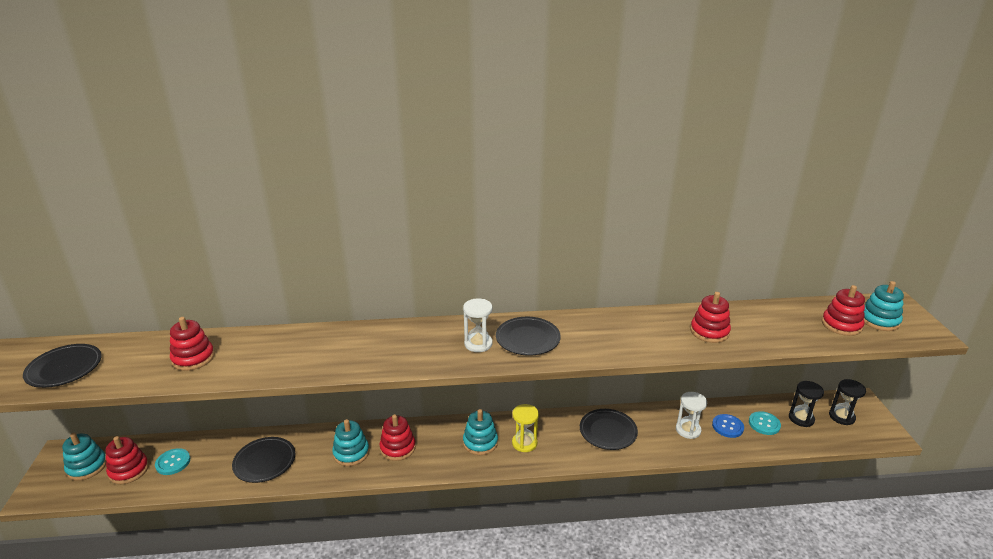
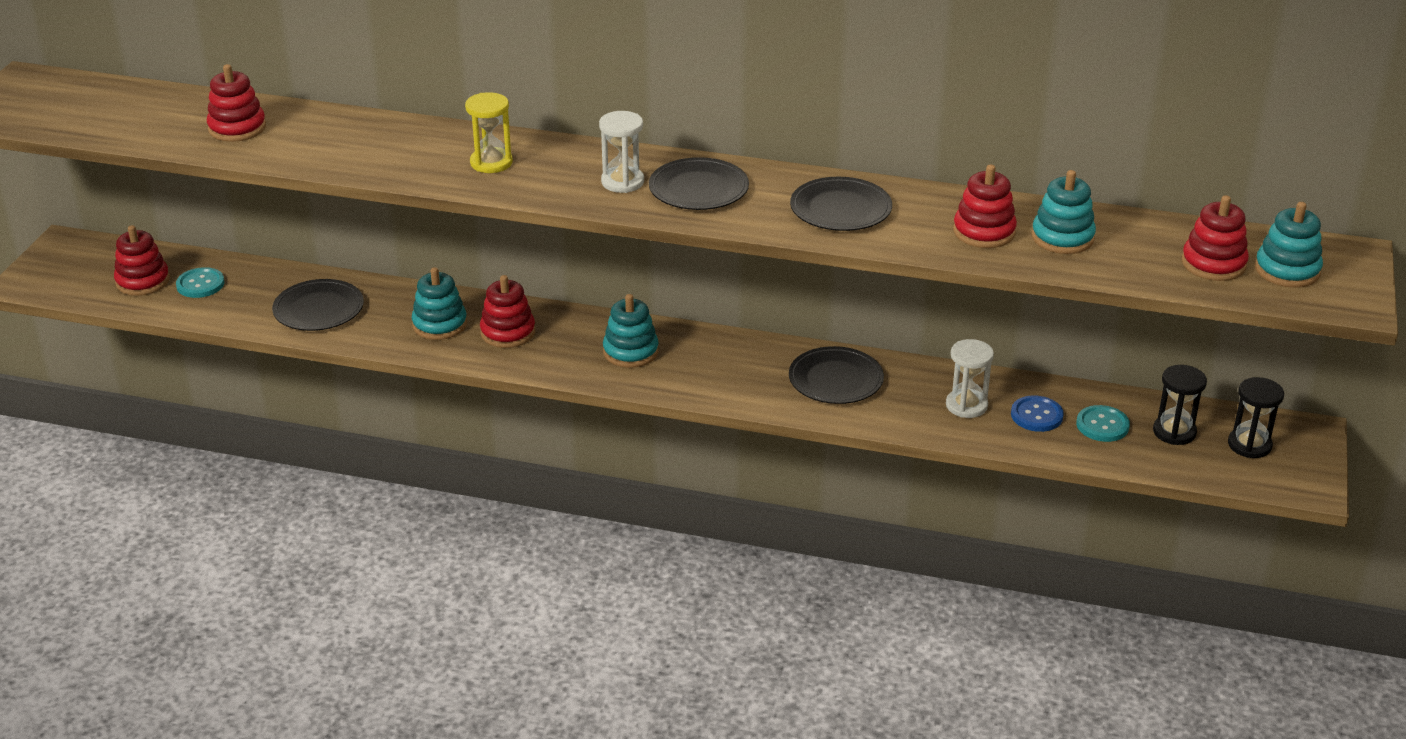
camera: 20 degrees right, 5 degrees up
(64, 368) = (80, 110): black plate -> black plate (840, 209)
(87, 467) = (93, 266): turquoise stacking toy -> turquoise stacking toy (1062, 237)
(524, 443) = (696, 366): yellow hourglass -> yellow hourglass (491, 163)

